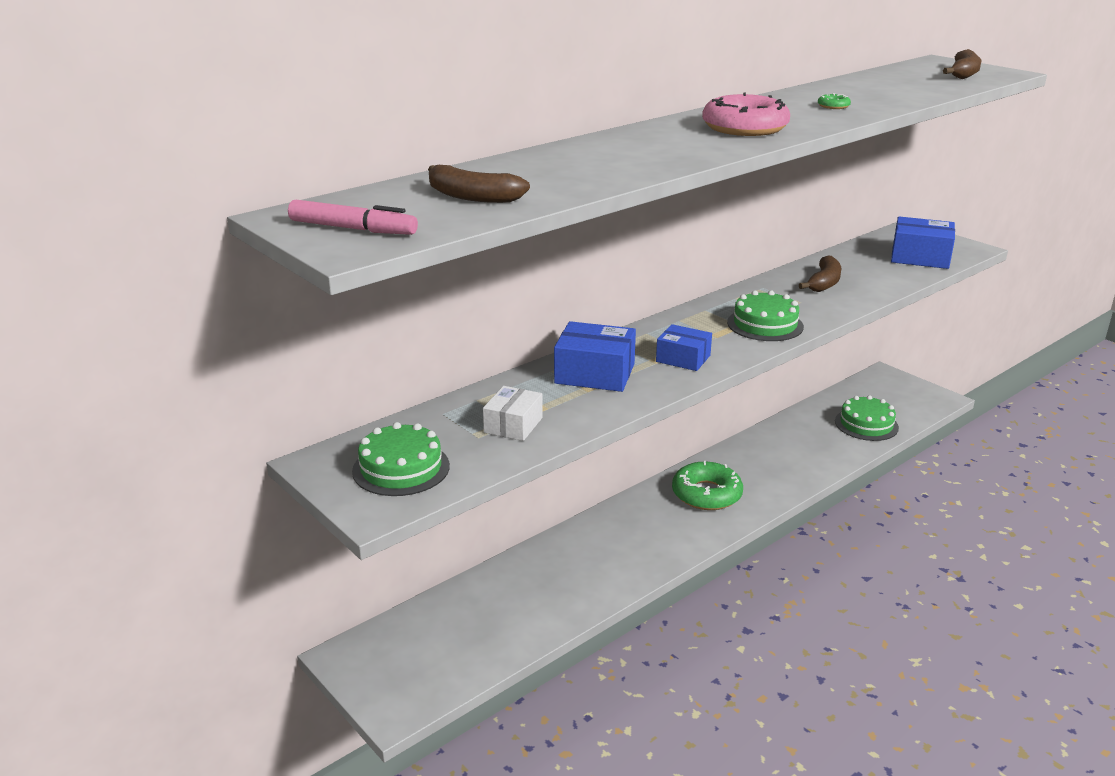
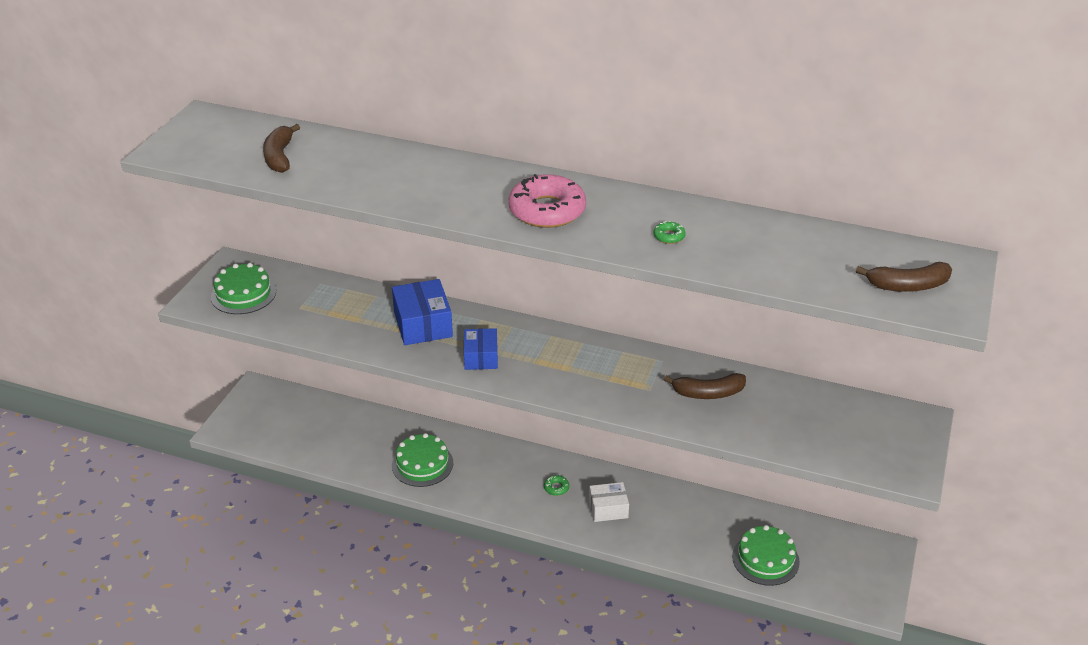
camera: 60 degrees right, 10 degrees up
(353, 229) = (195, 141): pink marker -> none
(513, 425) = (324, 316): white box -> white box (608, 509)
(706, 494) = (556, 488): green donut -> green donut, size x0.40
(765, 324) = (581, 381): green cake -> green cake (422, 464)
(920, 257) = (843, 441): blue box -> none

